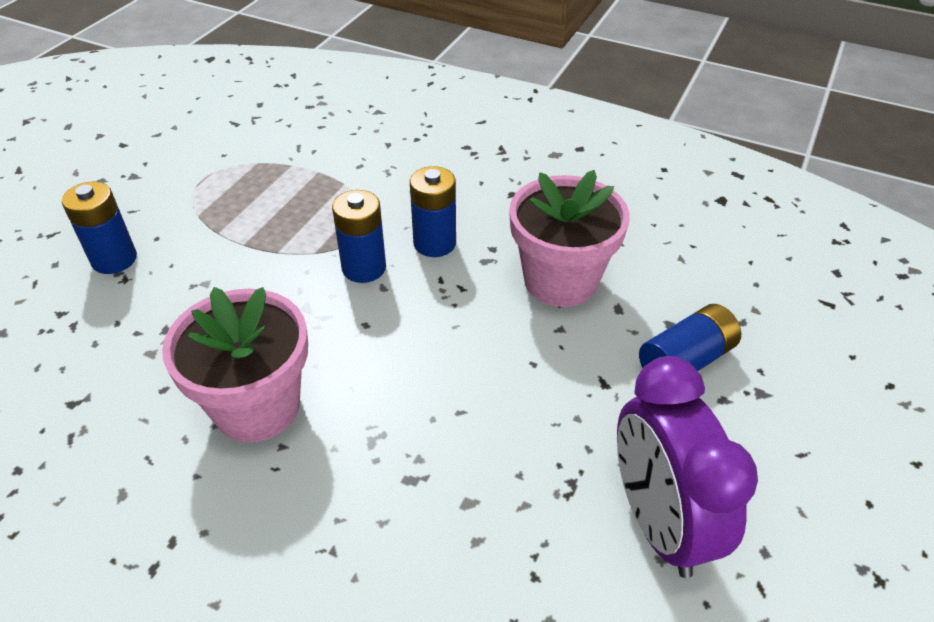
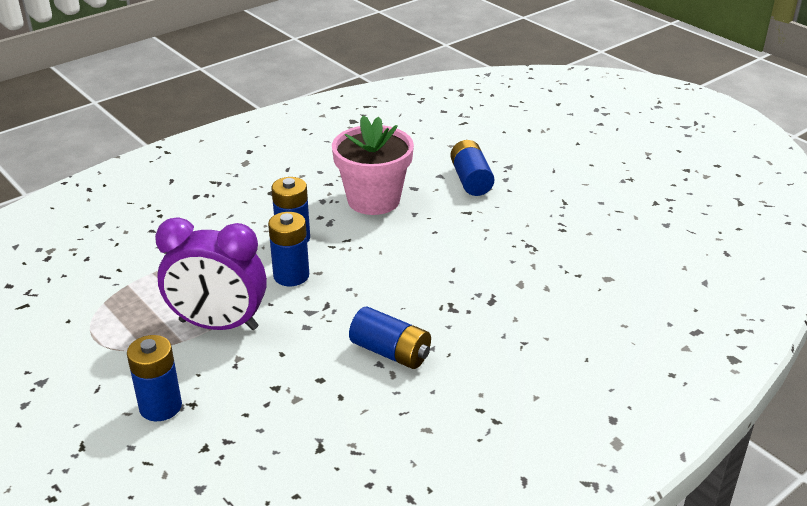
camera: 65 degrees left, 10 degrees down
(257, 406) = (390, 352): pink flower pot -> blue battery
(658, 522) = (568, 226): purple clock -> purple clock (218, 325)

